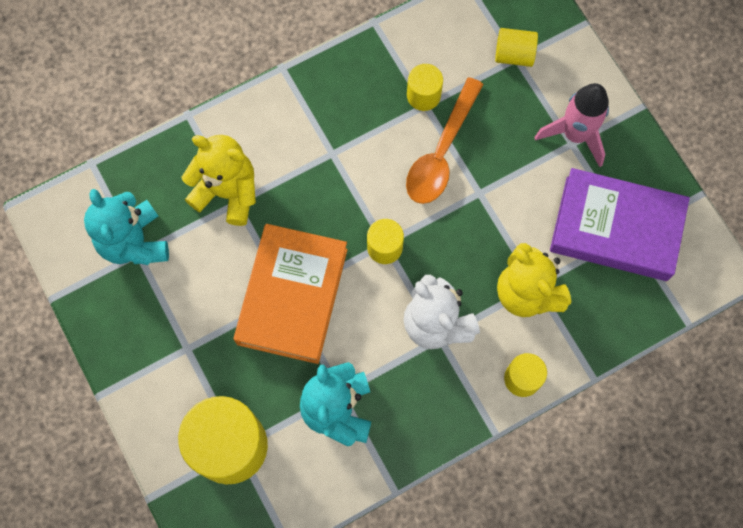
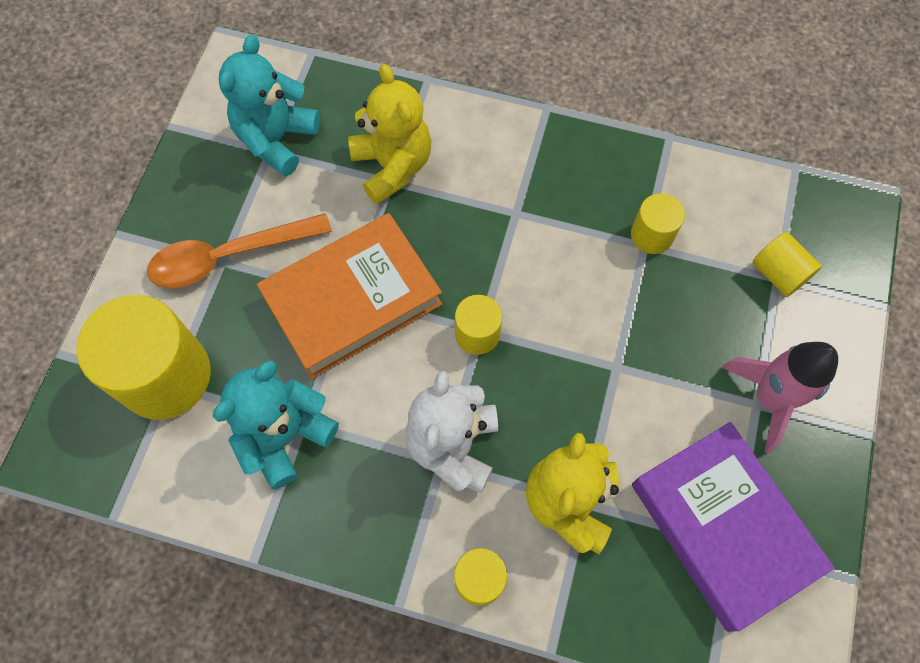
camera: 45 degrees right, 5 degrees down
(441, 152) = (617, 298): orange spoon -> orange spoon (229, 256)

